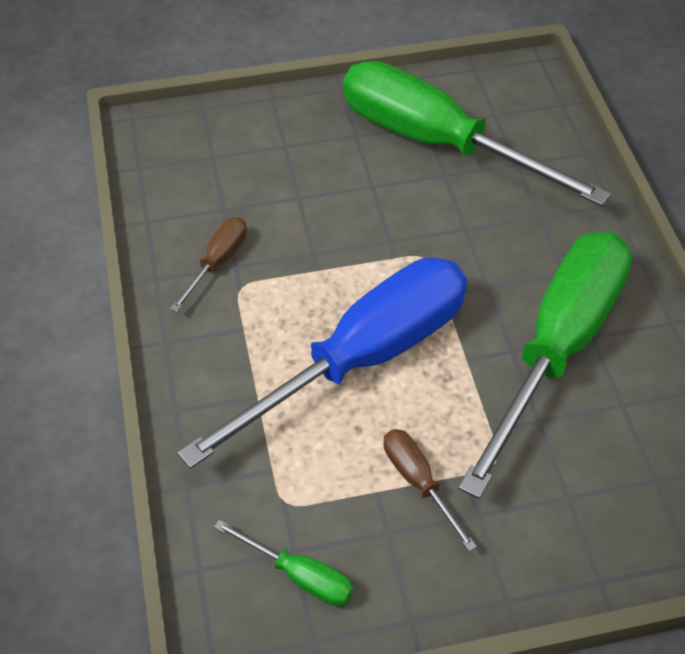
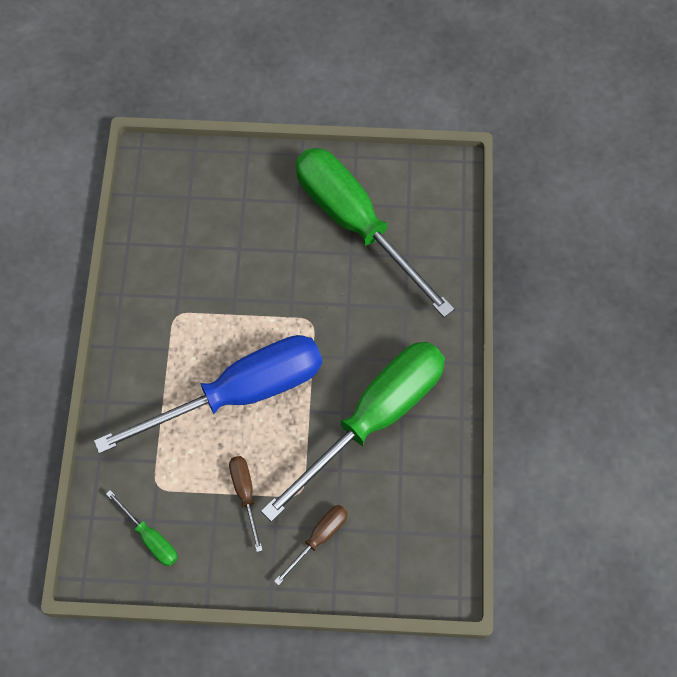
camera: 15 degrees right, 15 degrees up
(217, 262) = (166, 291): brown screwdriver -> brown screwdriver (319, 538)

